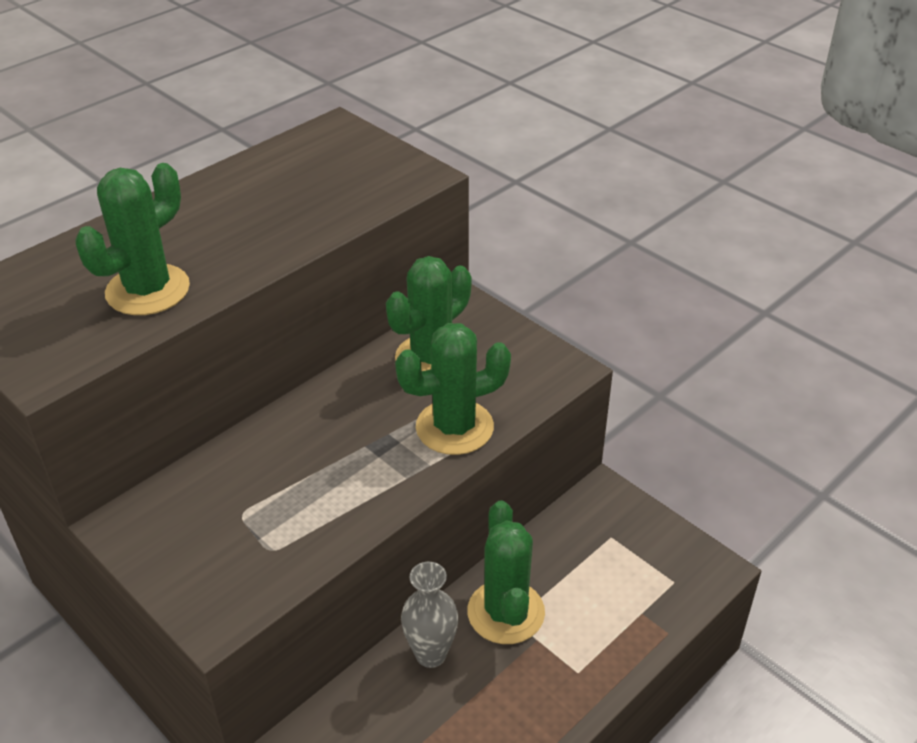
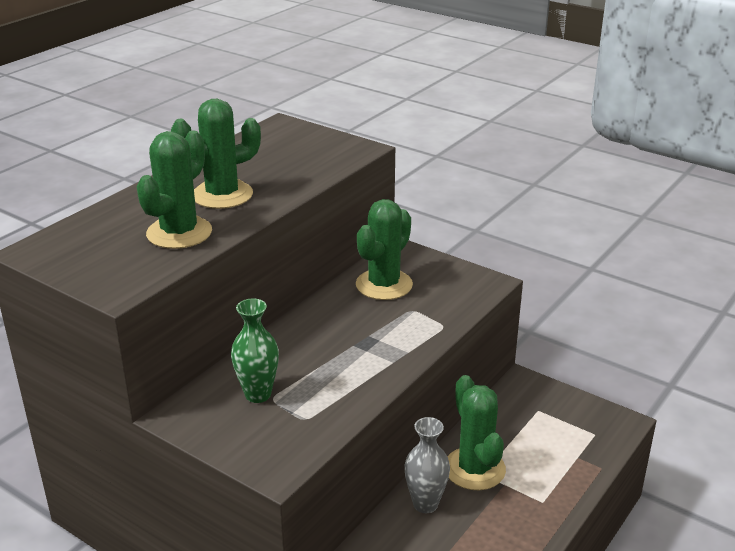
camera: 10 degrees left, 10 degrees down
(225, 506) = (258, 394): none -> green vase
(454, 427) = (418, 326): green cactus -> green cactus (222, 195)

